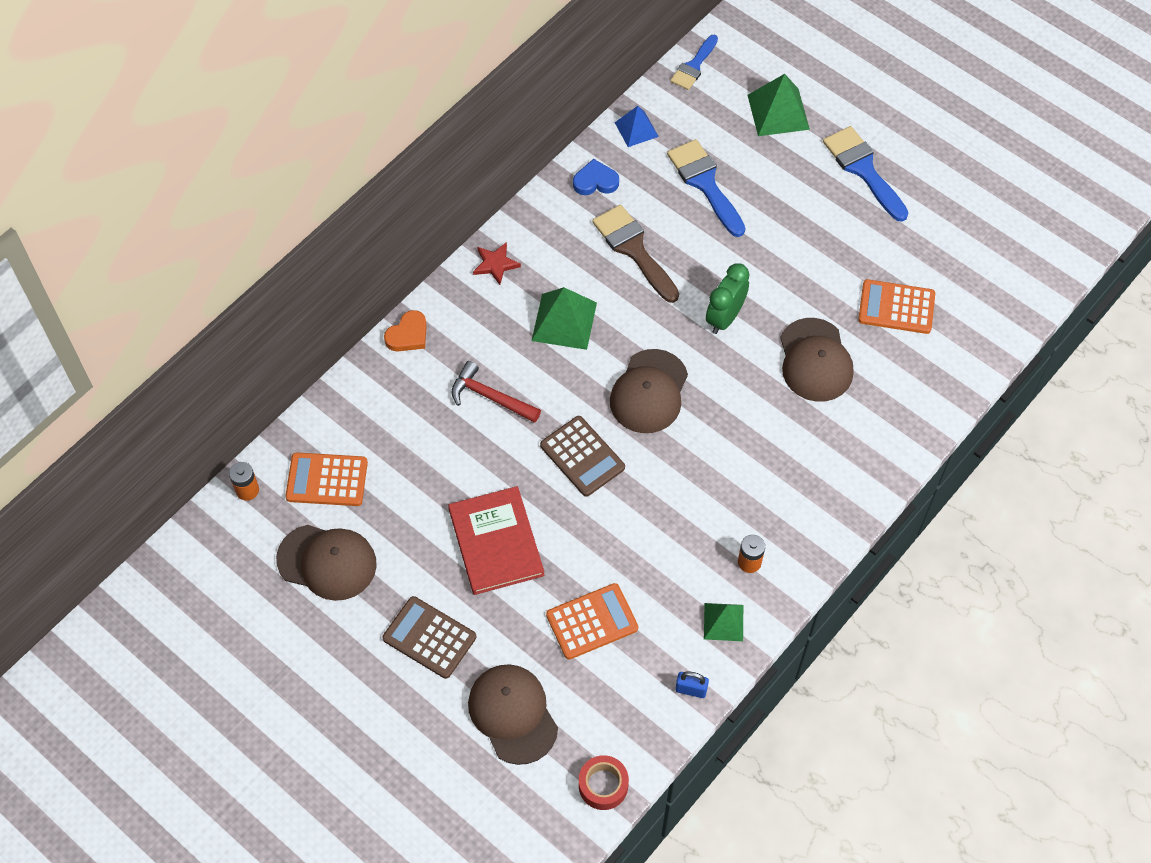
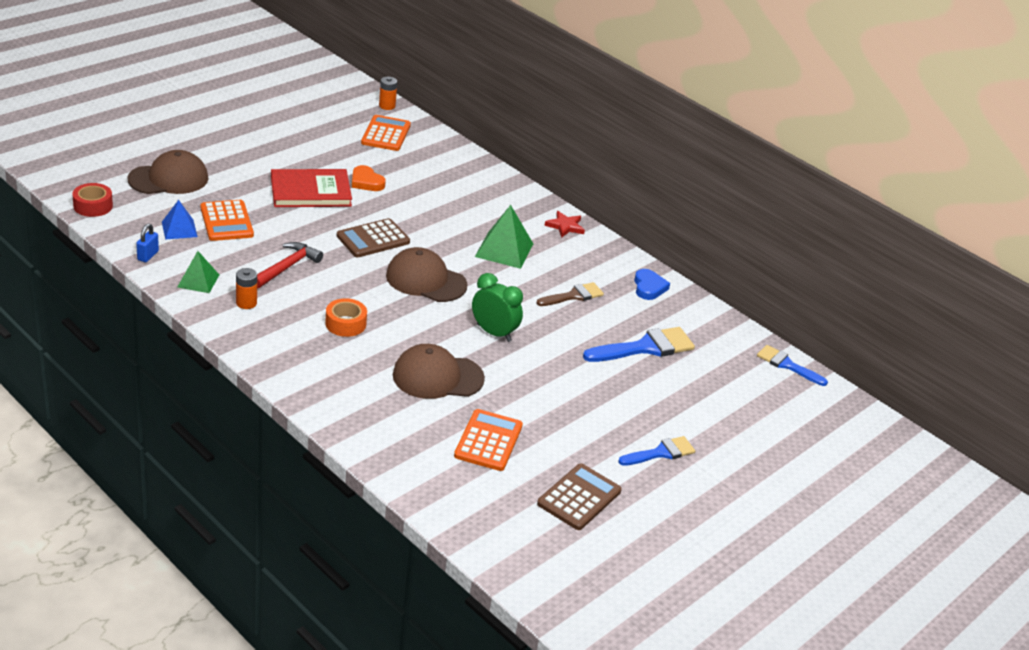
camera: 90 degrees right, 25 degrees down
(327, 562) = (320, 126): brown cap -> none
(408, 335) = (503, 180): orange heart -> orange heart (366, 182)
(429, 638) = (244, 156): brown calculator -> brown calculator (579, 497)
(490, 397) = (439, 207): red hammer -> red hammer (287, 267)
(633, 249) = (573, 296): brown brush -> brown brush, size x0.64
(636, 129) = (708, 318): blue pyramid -> blue pyramid (179, 229)
(755, 457) = (345, 324): none -> orange tape
(778, 112) = (733, 408): green pyramid -> none
(863, 169) = (661, 453): blue brush -> blue brush, size x0.64

